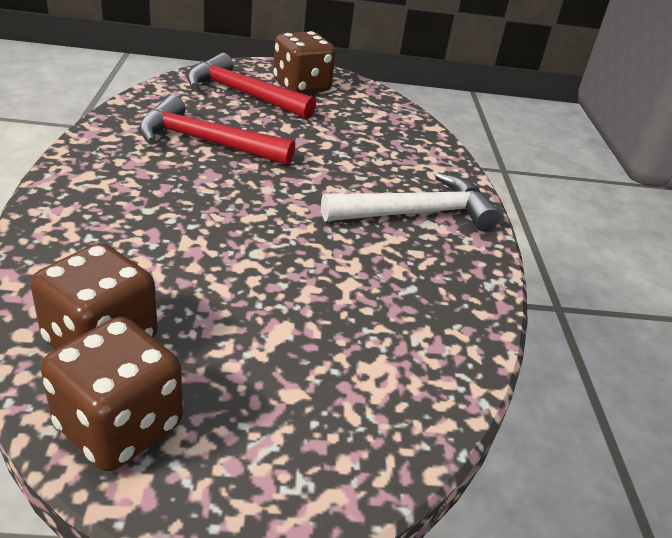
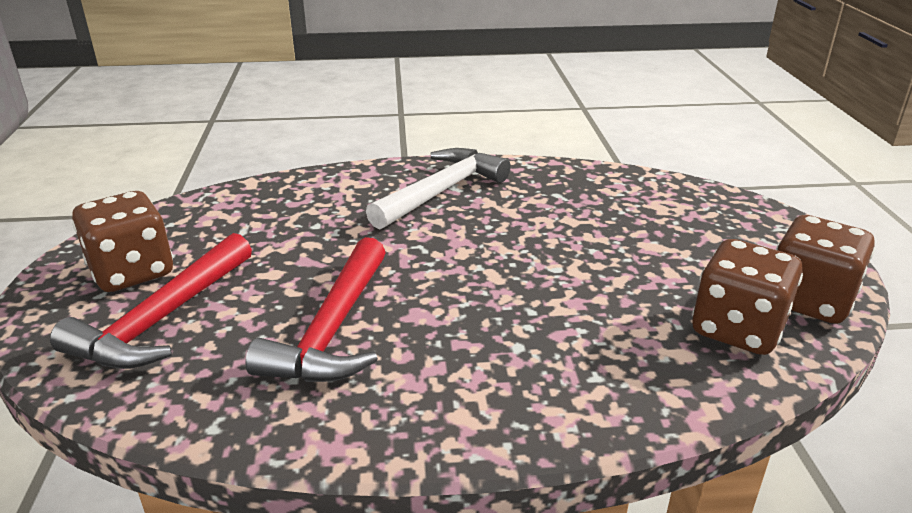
camera: 90 degrees left, 5 degrees down
(417, 213) = (441, 191): white hammer -> white hammer turned 60 degrees clockwise

